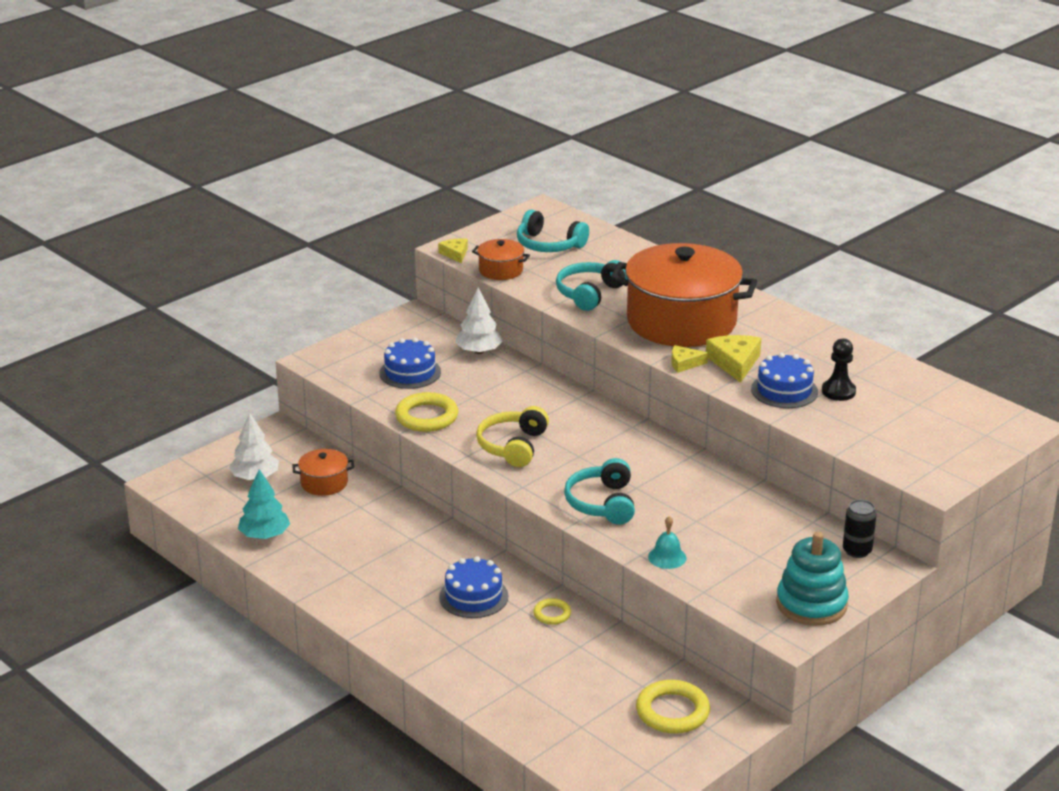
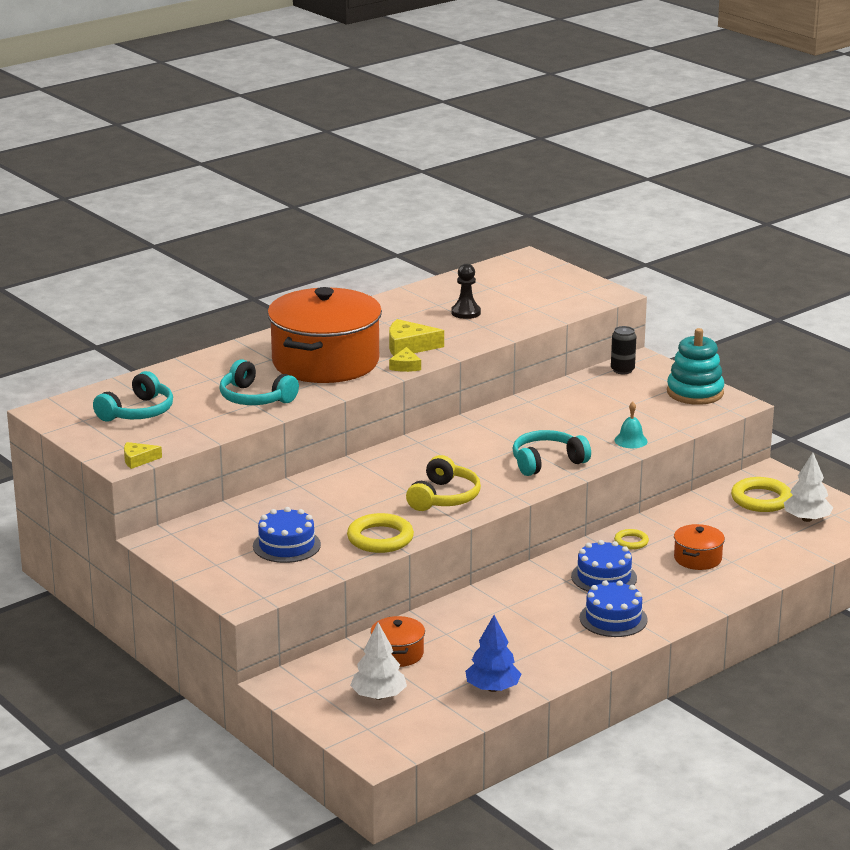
camera: 85 degrees left, 5 degrees down
(265, 535) = (492, 688): turquoise tree -> blue tree
(479, 351) = (252, 507): white tree -> white tree (806, 519)
(501, 270) = (187, 438): orange pot -> orange pot (697, 558)
(512, 446) = (444, 497): yellow headphones -> yellow headphones turned 90 degrees counterclockwise
(602, 503) = (547, 462): turquoise headphones -> turquoise headphones turned 150 degrees clockwise
(784, 390) = (460, 332): blue cake -> blue cake (613, 619)

